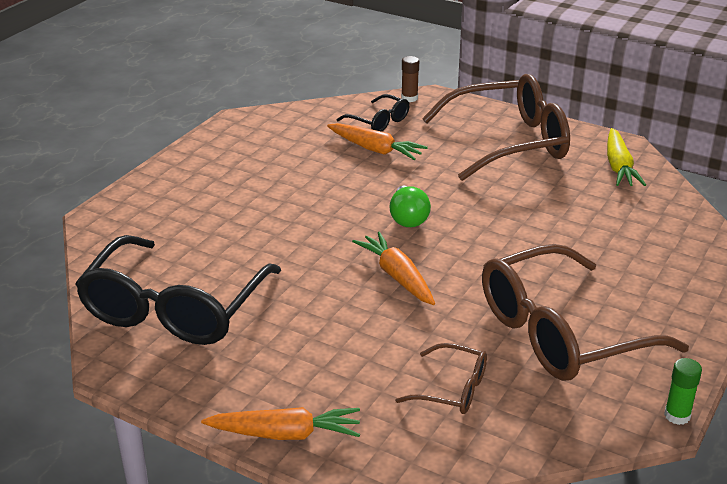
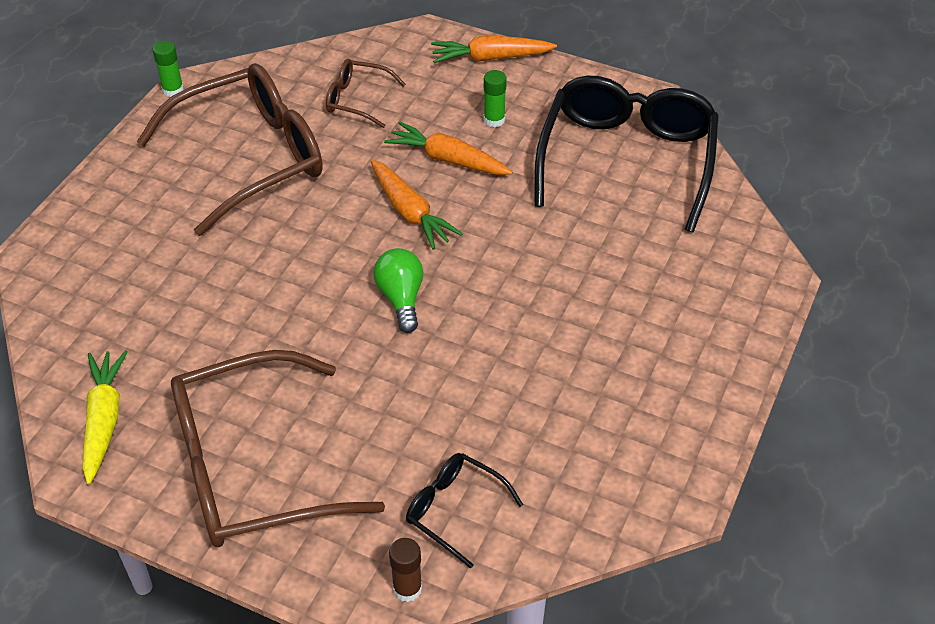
camera: 175 degrees right, 15 degrees up
(299, 357) = (494, 120): none -> green glue stick
(375, 149) = (453, 435): orange carrot -> orange carrot (448, 159)

